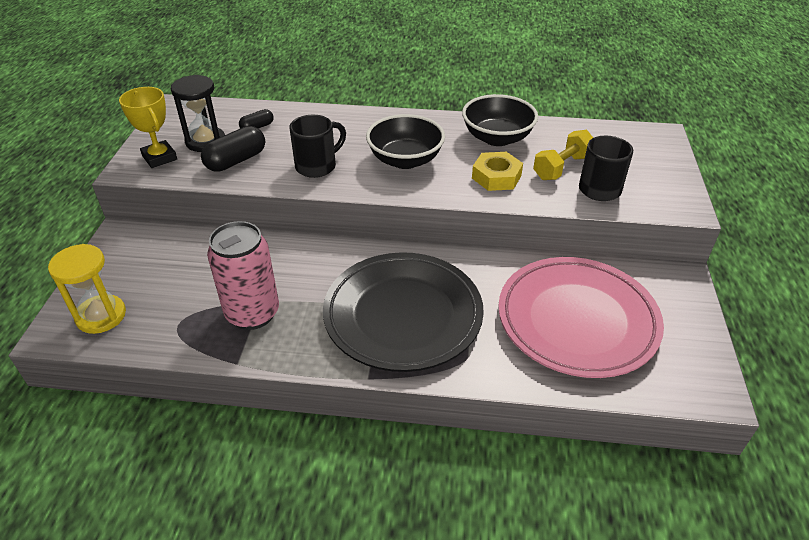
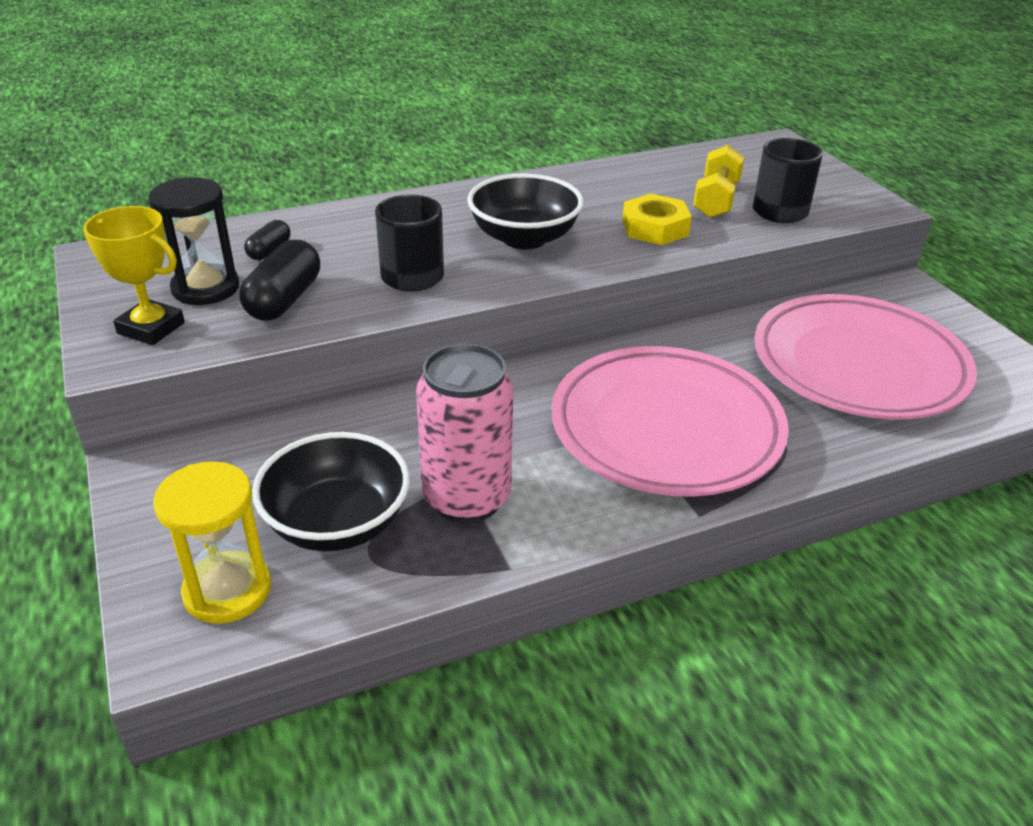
camera: 30 degrees left, 5 degrees down
(403, 316) = (666, 429): black plate -> pink plate
(497, 138) = (609, 187): black bowl -> black bowl (337, 523)

